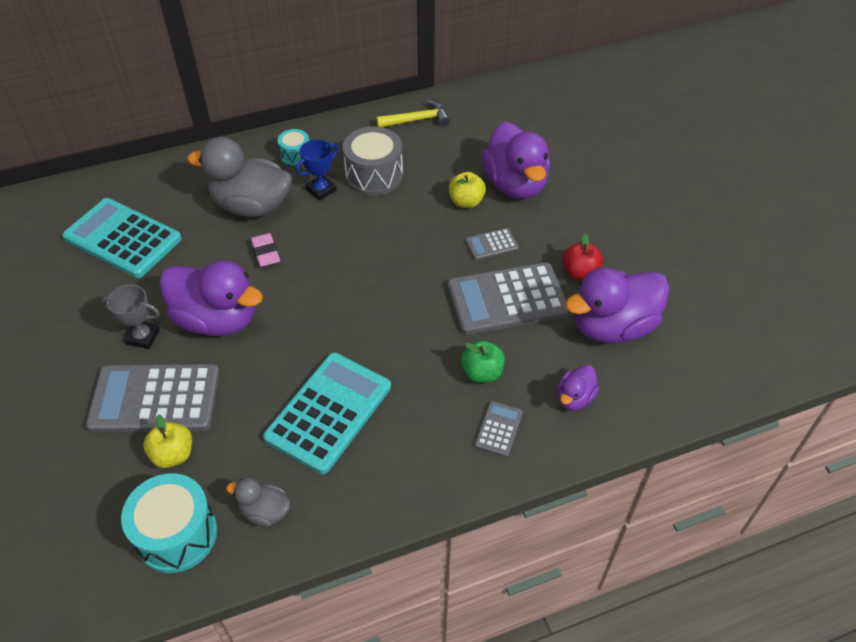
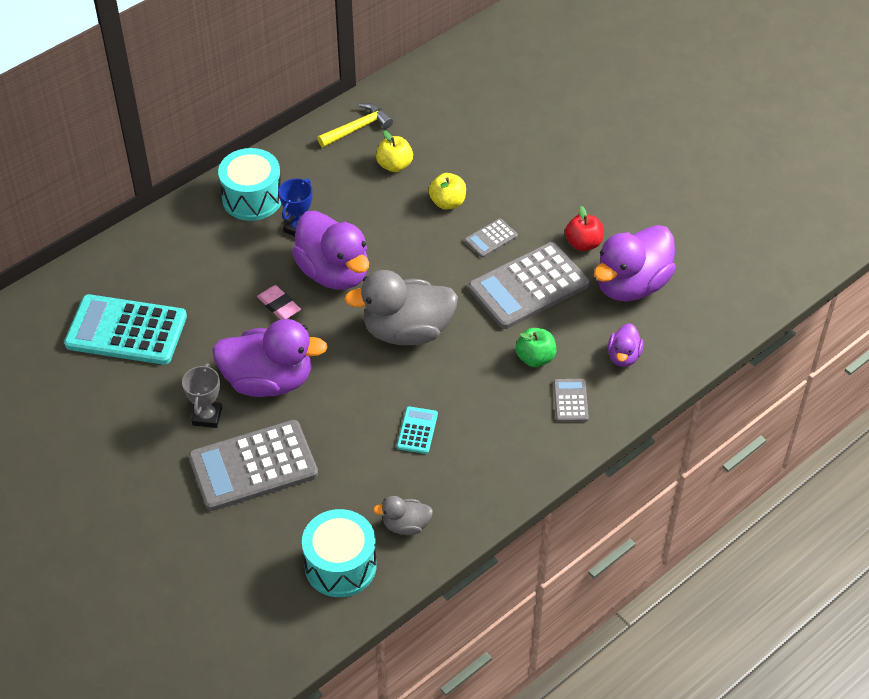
camera: 20 degrees left, 0 degrees up
(143, 337) = (207, 416): grey trophy -> grey trophy turned 75 degrees counterclockwise
(173, 454) = (299, 506): yellow apple -> yellow apple (394, 165)
(252, 206) = (238, 263): grey duck -> grey duck (407, 331)
(295, 155) = (252, 198): turquoise drum -> turquoise drum, size x1.83
(328, 412) = (417, 430): turquoise calculator -> turquoise calculator, size x0.45
(374, 175) = (344, 199): grey drum -> none
(515, 184) = (486, 172): purple duck -> purple duck (334, 272)

